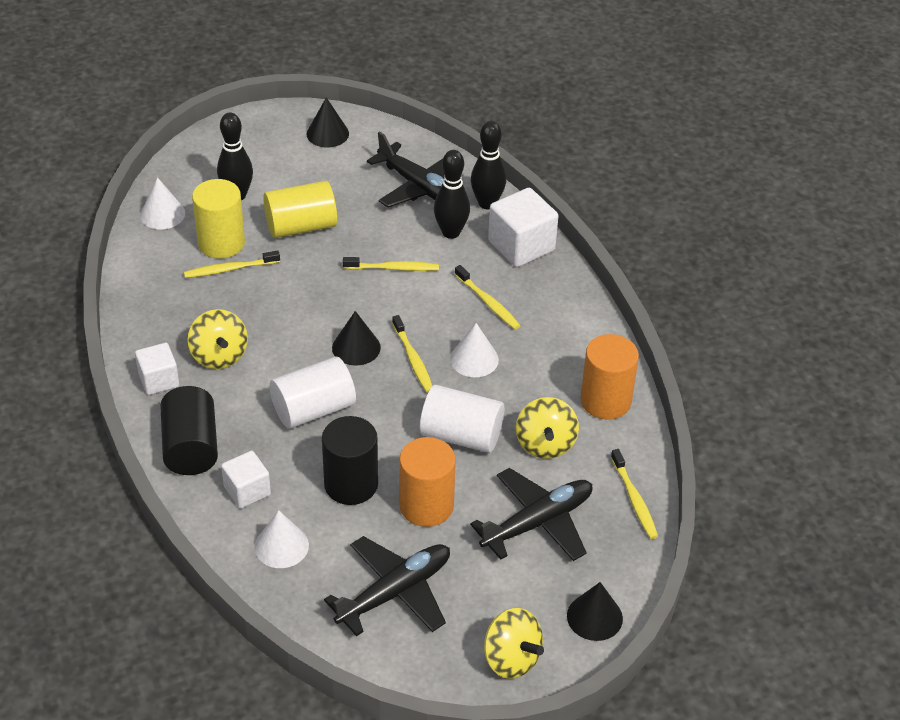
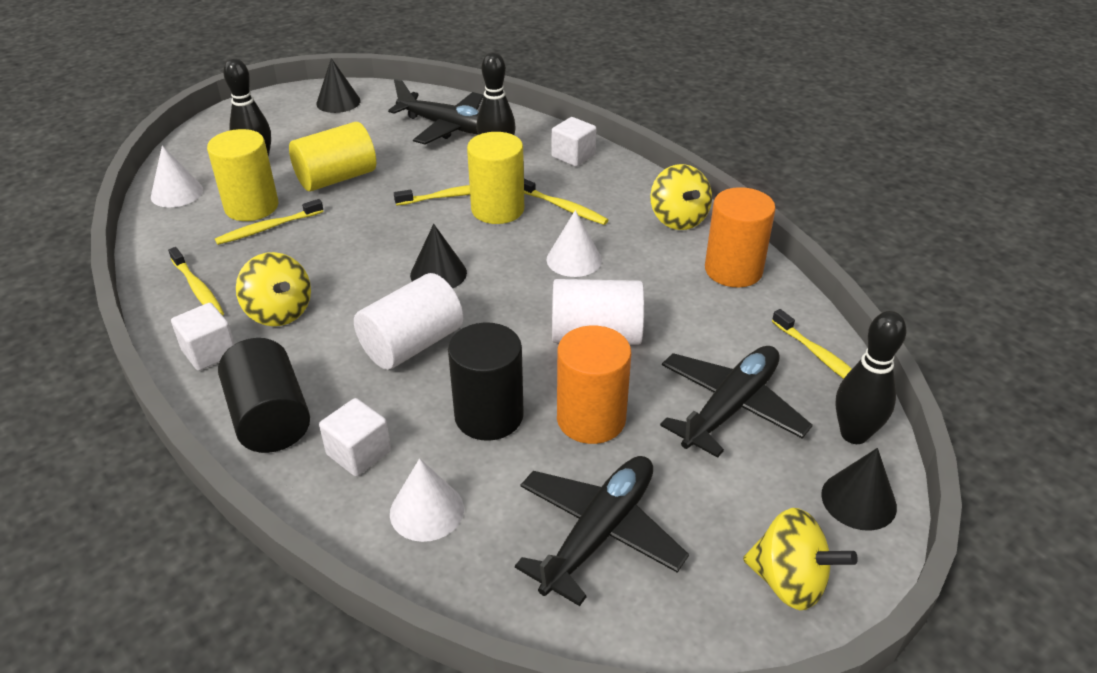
camera: 15 degrees left, 5 degrees down
(413, 359) = (507, 272): yellow toothbrush -> yellow toothbrush (198, 288)
(429, 292) = (497, 209): none -> yellow cylinder
(487, 203) = (522, 129): black bowling pin -> black bowling pin (854, 434)
(521, 246) = (573, 156): white cube -> white cube, size x0.62
(545, 444) = (693, 324): yellow spinning top -> yellow spinning top (678, 219)

